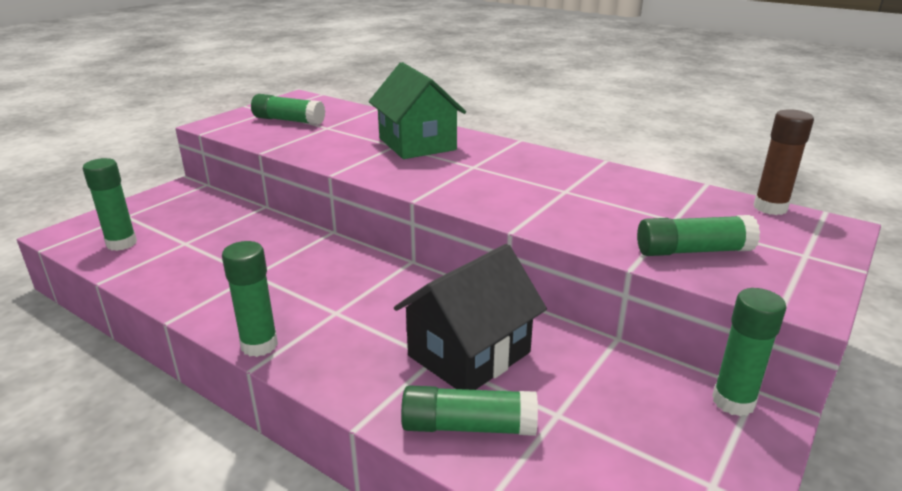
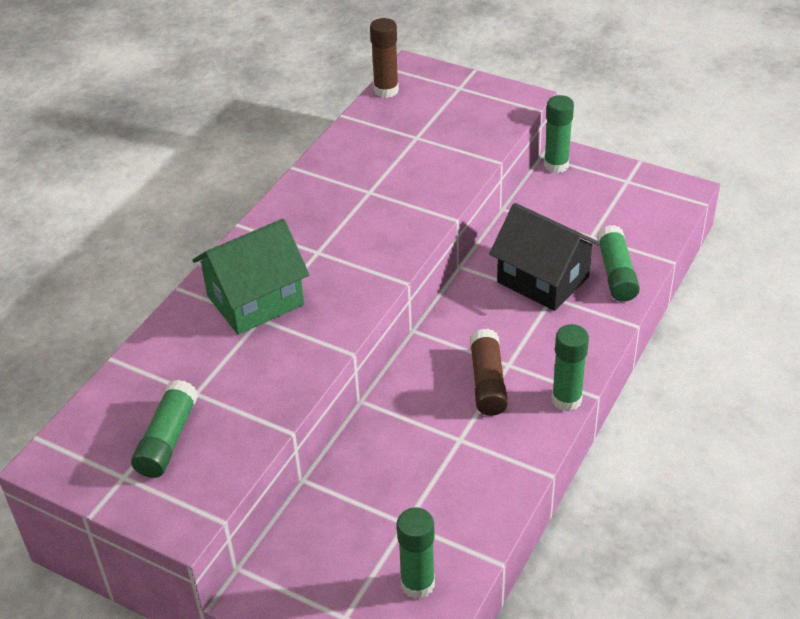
camera: 95 degrees left, 15 degrees up
(316, 296) = (487, 382): none -> brown glue stick
(692, 251) = (466, 133): green glue stick -> none

